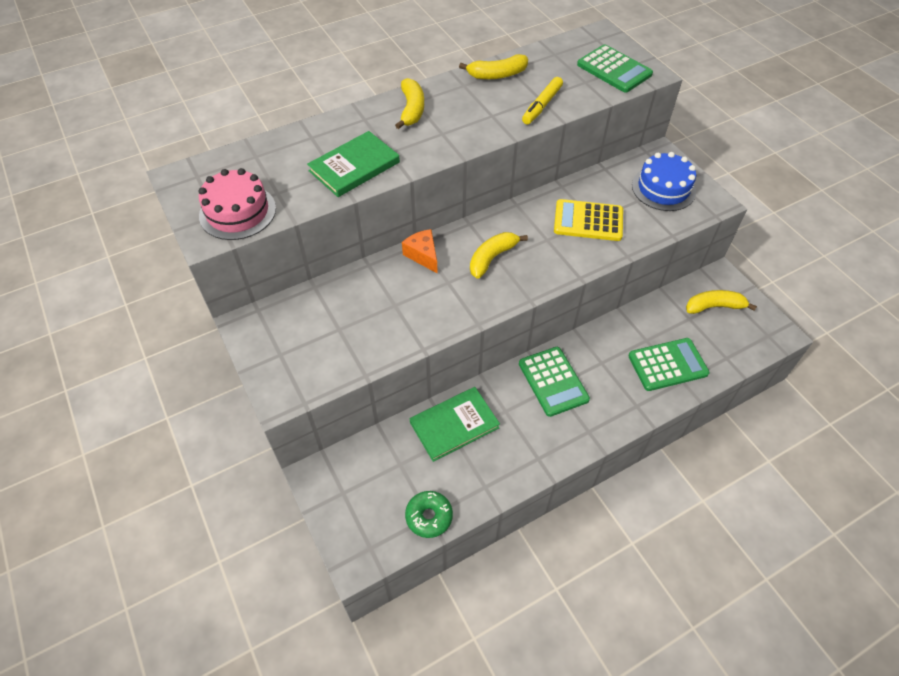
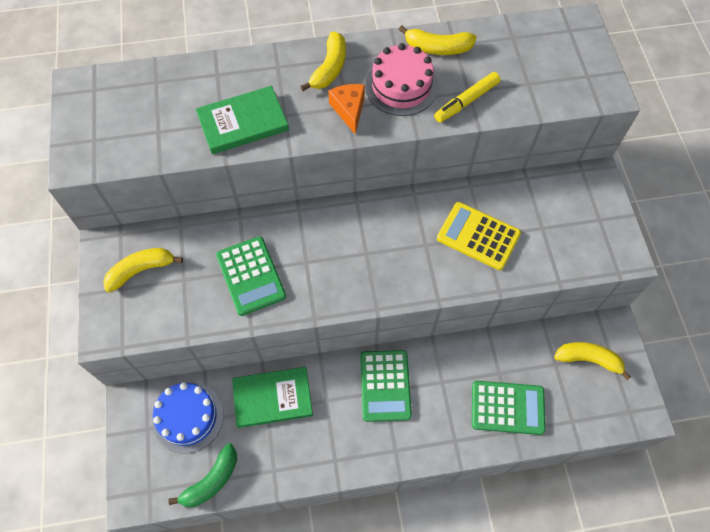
camera: 20 degrees right, 10 degrees up
(237, 212) = (113, 143): pink cake -> pink cake (401, 86)
(423, 255) = (295, 224): orange cheese -> orange cheese (349, 110)
(429, 517) = (211, 481): green donut -> green banana
(492, 258) = (361, 248): yellow banana -> yellow banana (141, 270)
(614, 69) = (568, 76): green calculator -> green calculator (251, 276)
(663, 188) = (578, 221): blue cake -> blue cake (188, 417)

